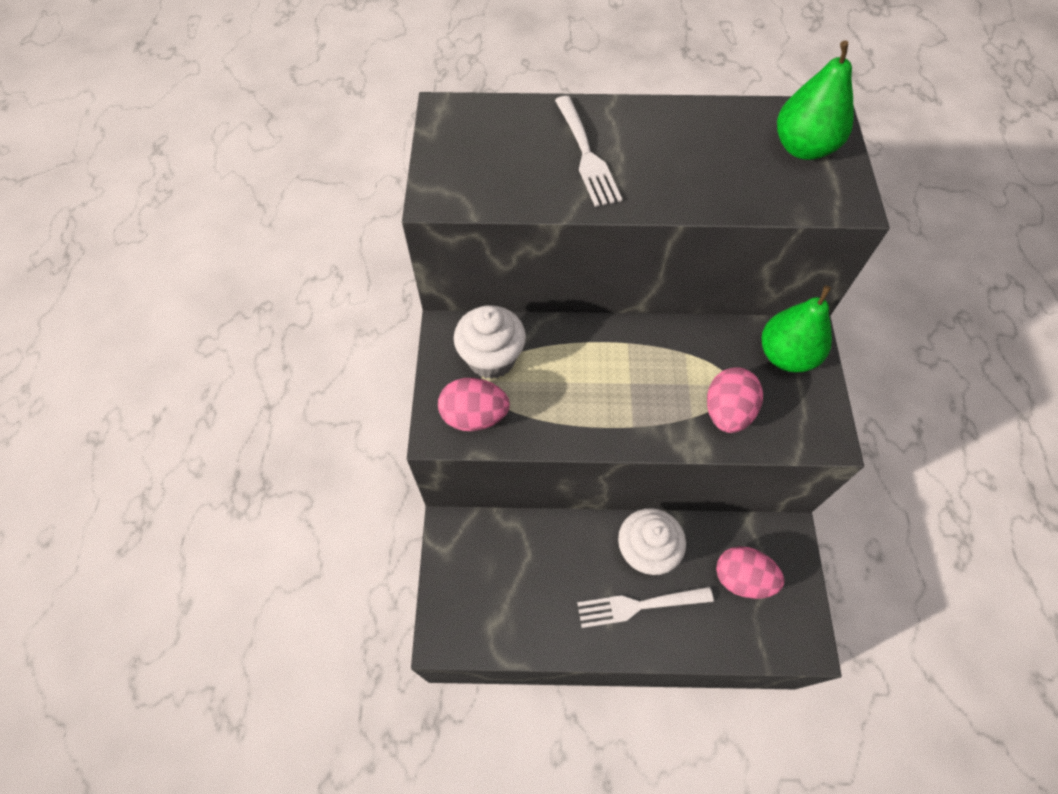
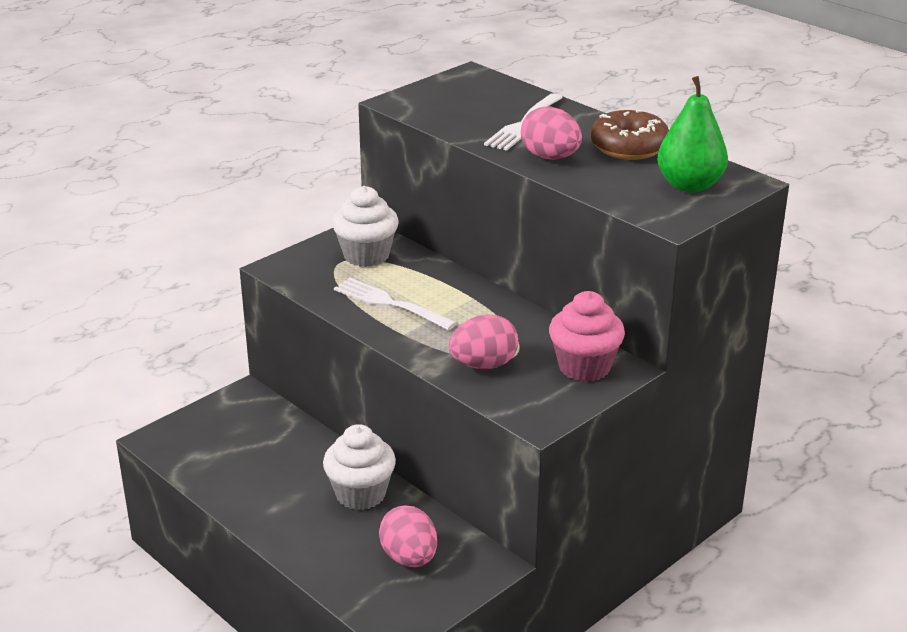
camera: 45 degrees right, 30 degrees down
(474, 416) = (310, 272): pink egg -> pink egg (550, 157)
(638, 605) = (307, 515): white fork -> white fork (390, 303)
(700, 129) = (629, 147): none -> brown donut
(786, 355) = (584, 367): green pear -> pink cupcake

